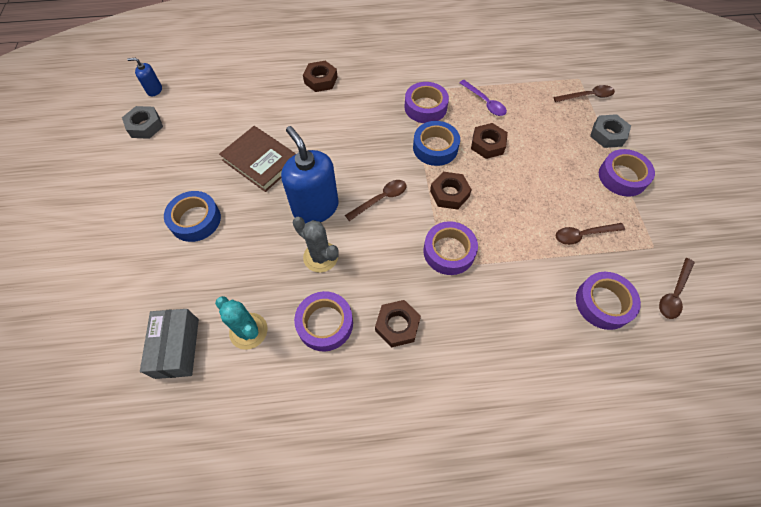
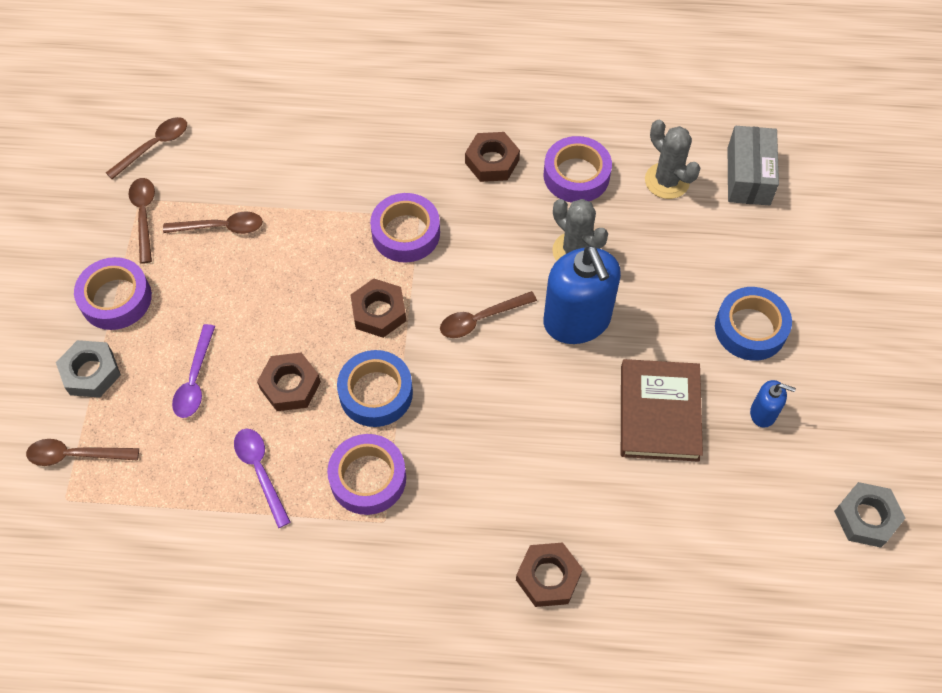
camera: 170 degrees left, 0 degrees up
(154, 90) = (869, 605): blue soap dispenser -> blue soap dispenser (763, 413)
(248, 331) = (667, 181): turquoise cactus -> grey cactus
(261, 161) = (659, 413): brown book -> brown book turned 45 degrees clockwise
(545, 139) = (195, 380): none -> purple spoon
(603, 303) = (243, 149): purple tape -> none
(642, 235) = (144, 216): none -> brown spoon

